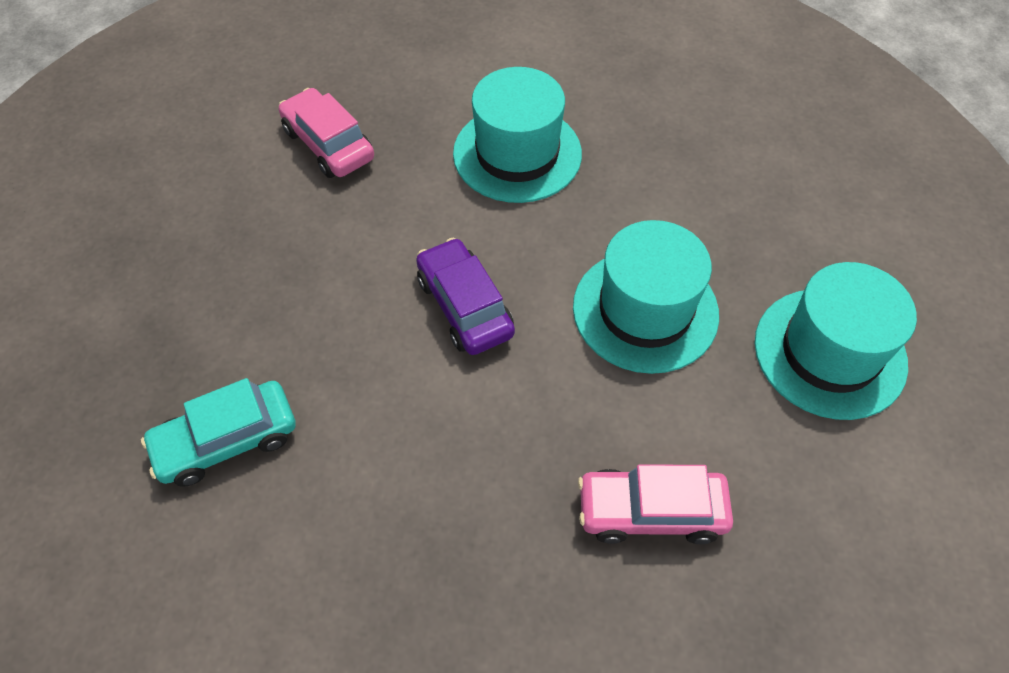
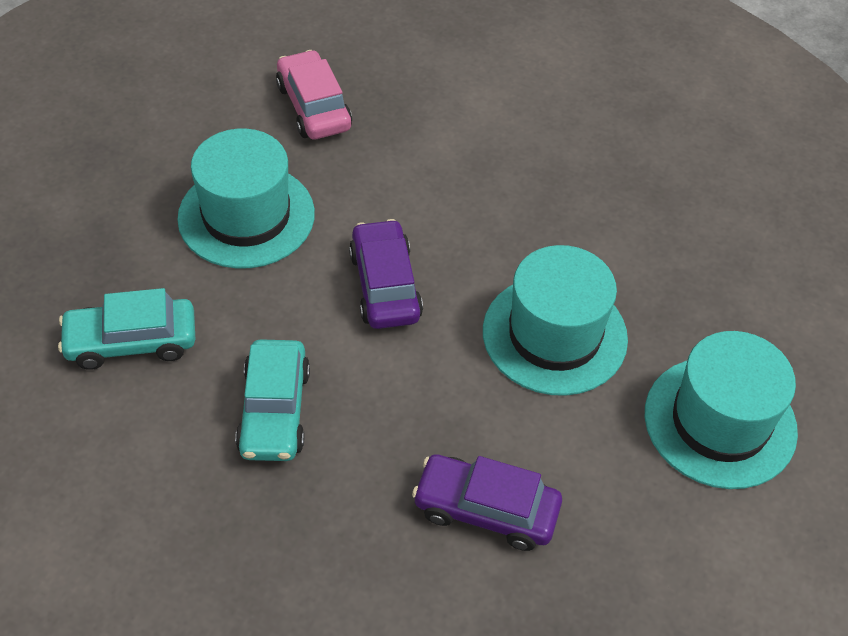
camera: 15 degrees right, 5 degrees down
(402, 471) = (274, 411): none -> turquoise car
(517, 153) = (489, 160): turquoise hat -> turquoise hat (246, 216)
(651, 511) = (486, 510): pink car -> purple car

